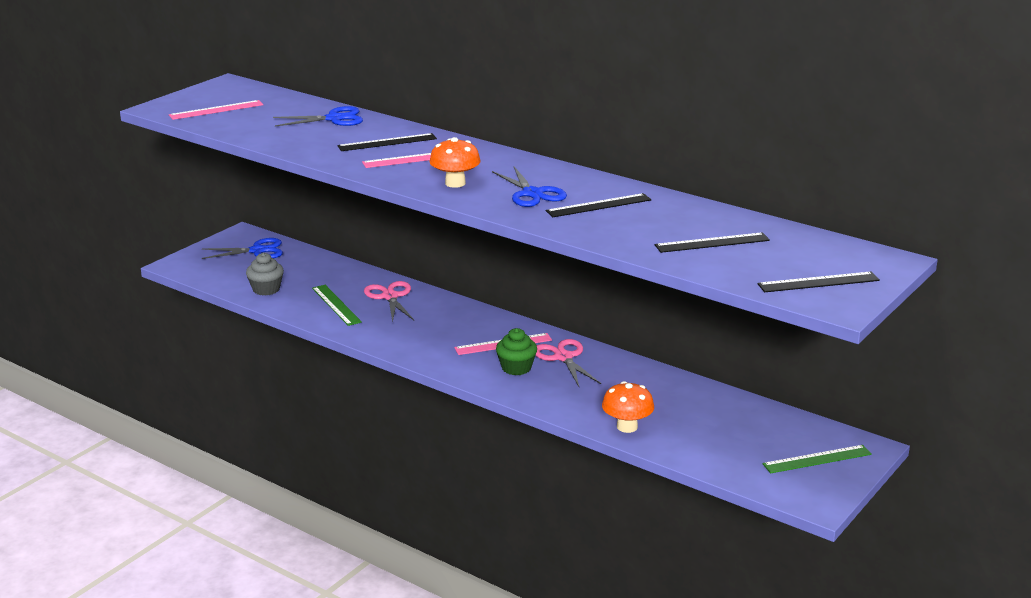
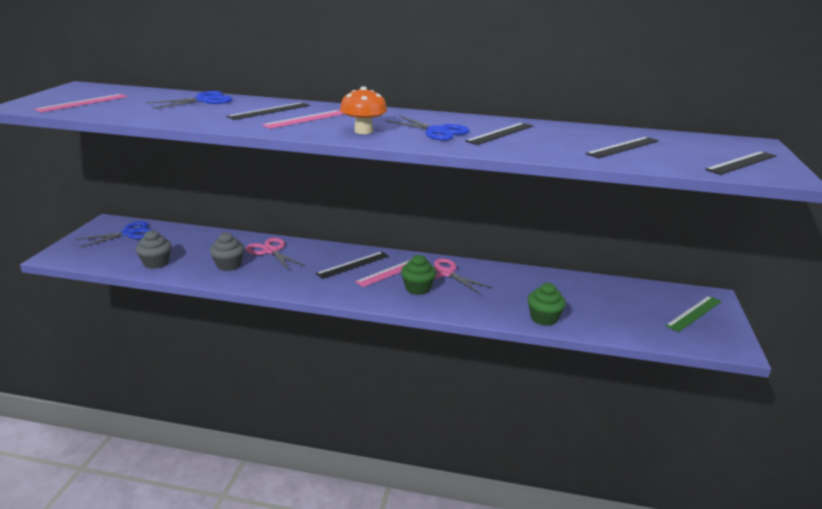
camera: 25 degrees left, 0 degrees up
(336, 305) = (228, 265): green ruler -> grey cupcake
(467, 328) = (353, 265): none -> black ruler
(627, 427) = (544, 318): orange mushroom -> green cupcake

